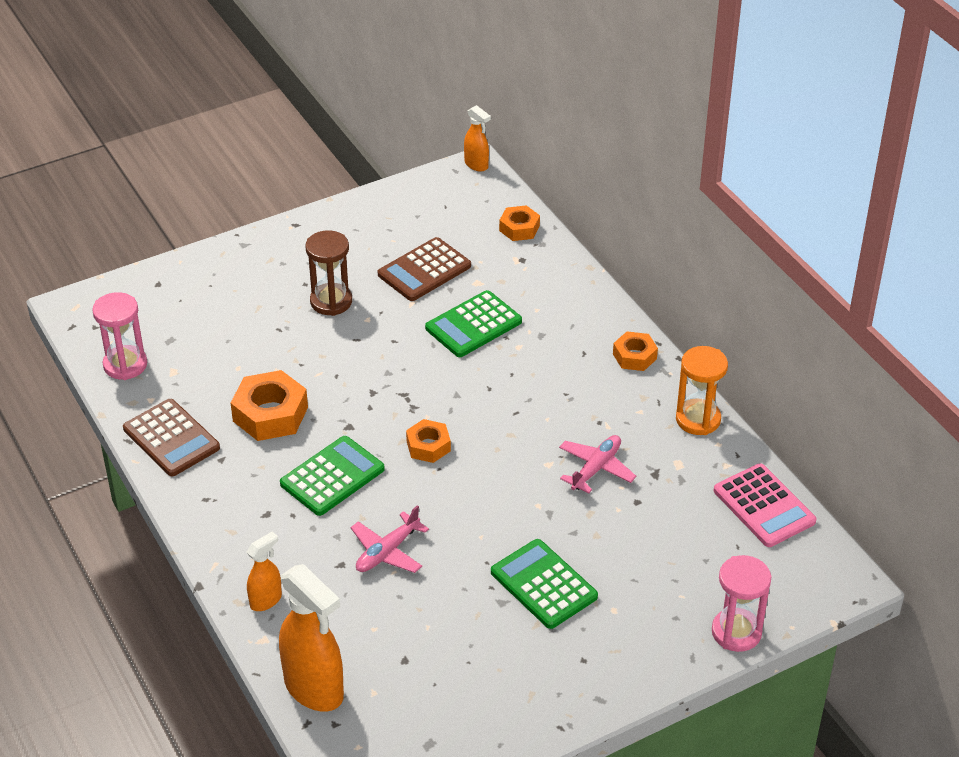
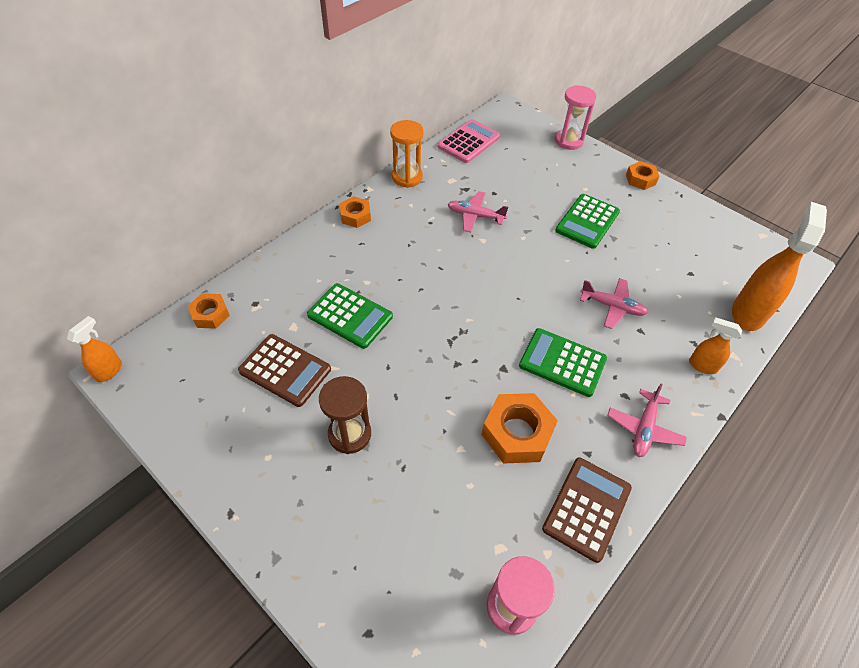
camera: 110 degrees left, 10 degrees up
(221, 513) = (644, 428): none -> pink plane
(428, 446) = (499, 310): orange nut -> orange nut (640, 179)

